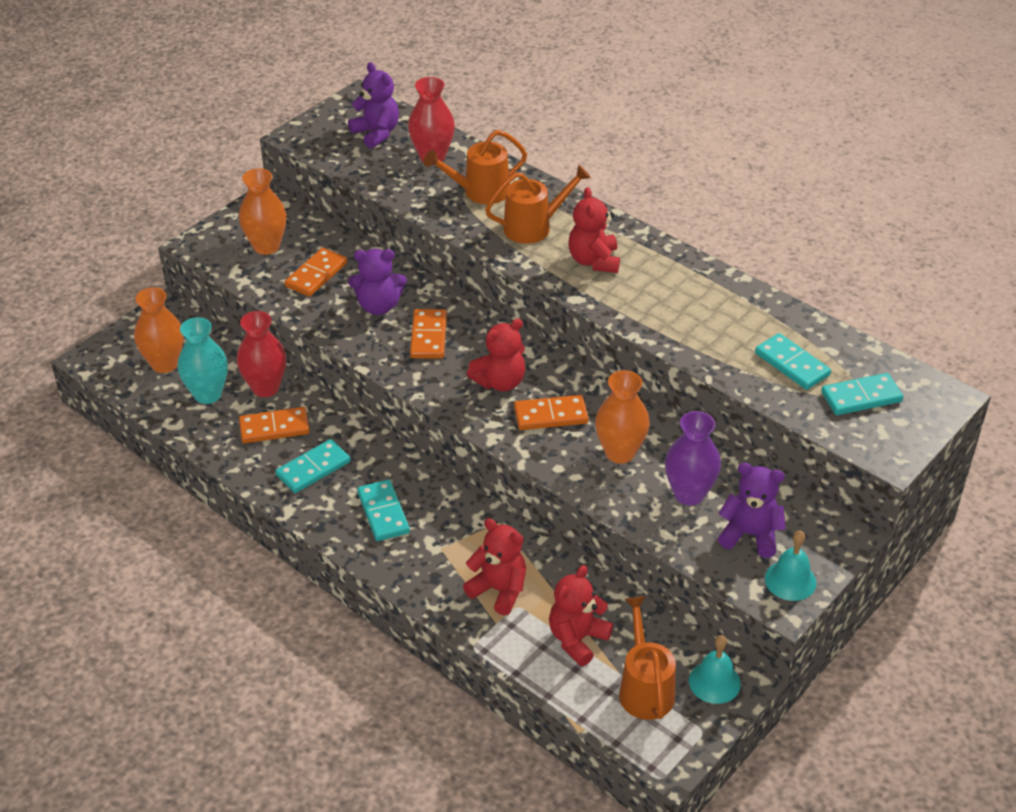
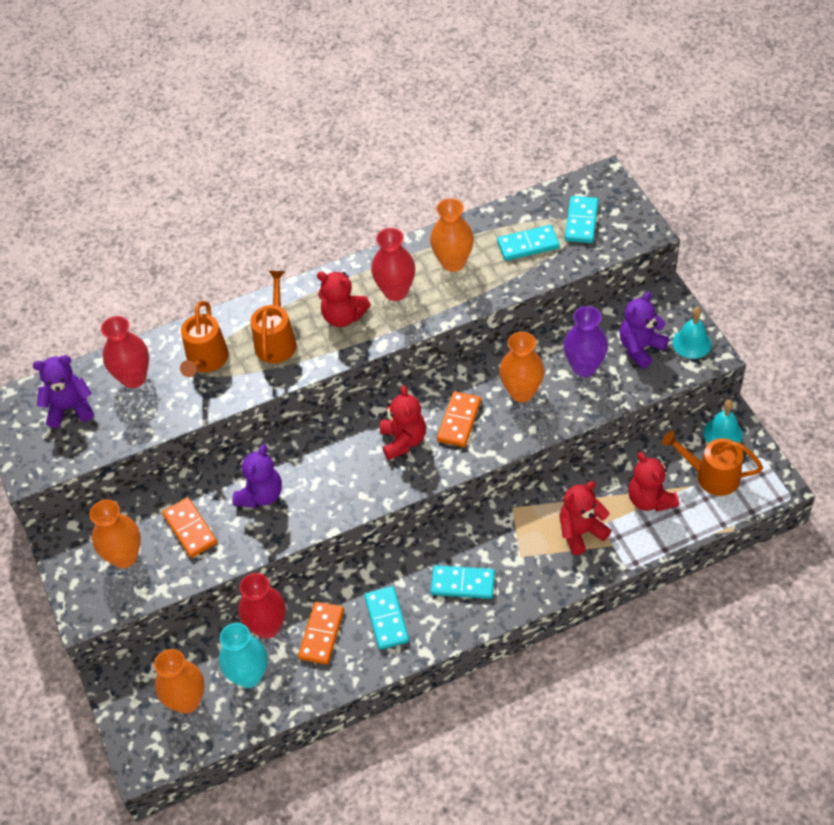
camera: 60 degrees left, 10 degrees up
(428, 336) = (321, 471): orange domino -> none
(652, 286) = (395, 291): none -> red vase
(723, 315) = (453, 262): none -> orange vase

